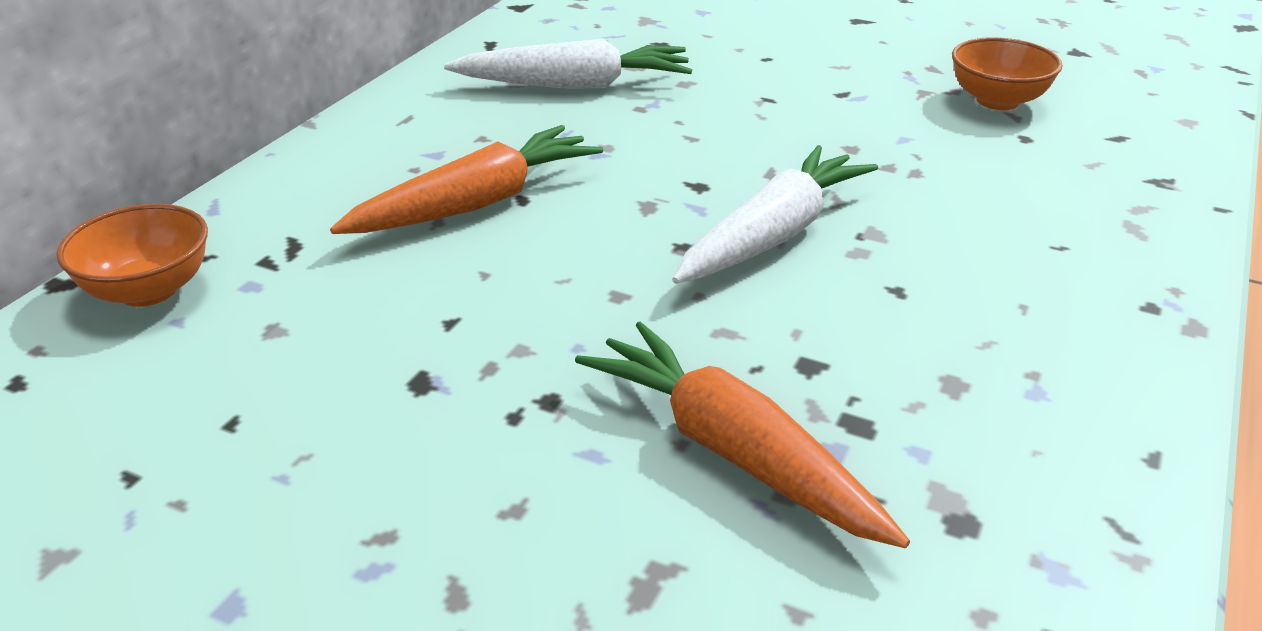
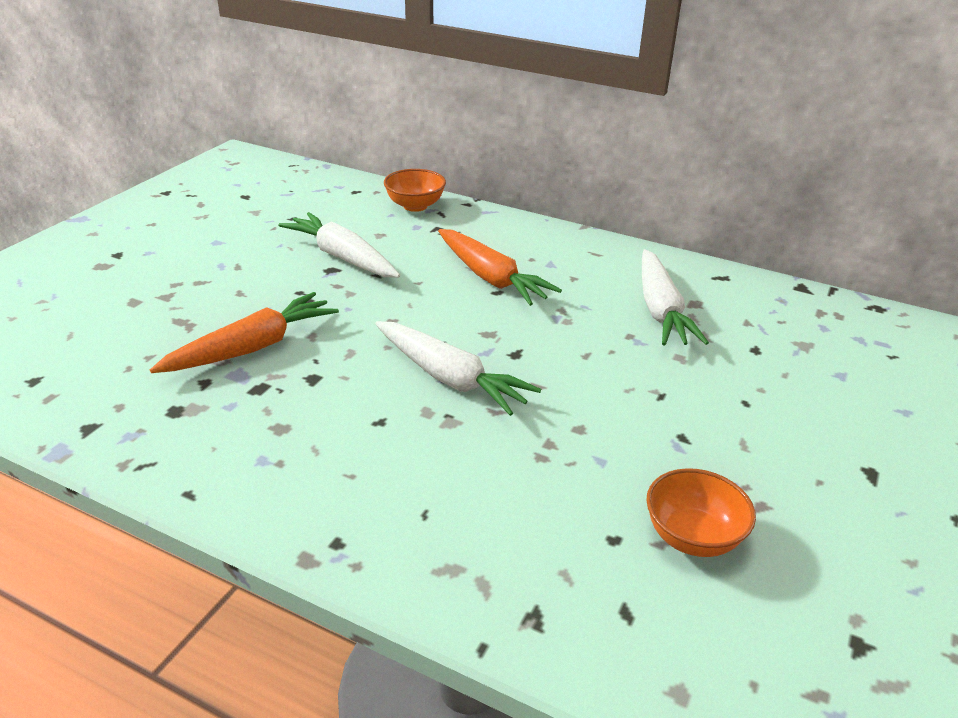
camera: 90 degrees right, 0 degrees up
(367, 372) = (342, 257): none -> white carrot

